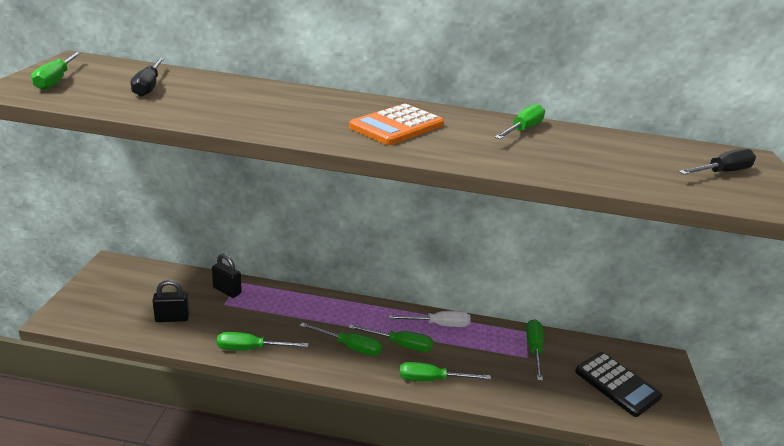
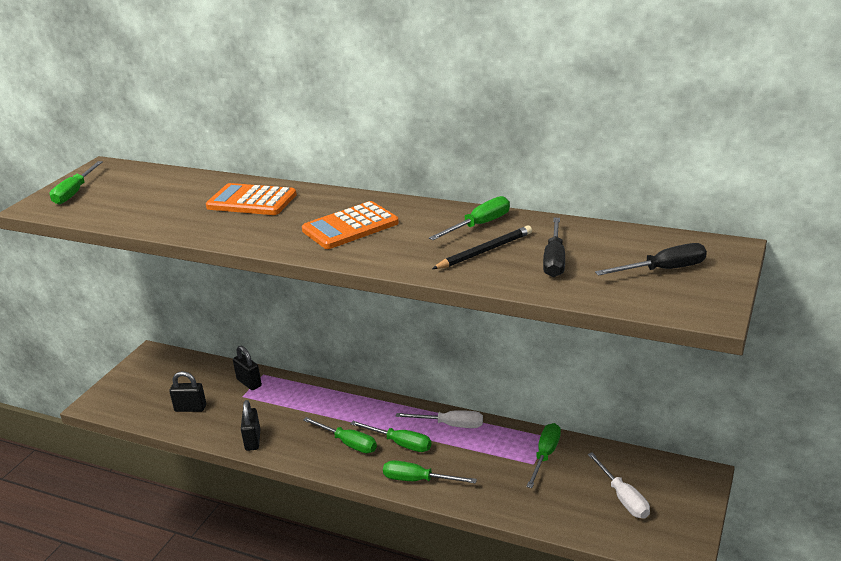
camera: 20 degrees right, 0 degrees up
(148, 86) = (147, 194): black screwdriver -> black screwdriver (554, 260)
(251, 349) = (253, 440): green screwdriver -> black padlock
(273, 99) = (251, 201): none -> orange calculator
(548, 152) = (485, 251): none -> black pencil
(617, 384) = (623, 498): black calculator -> white screwdriver

